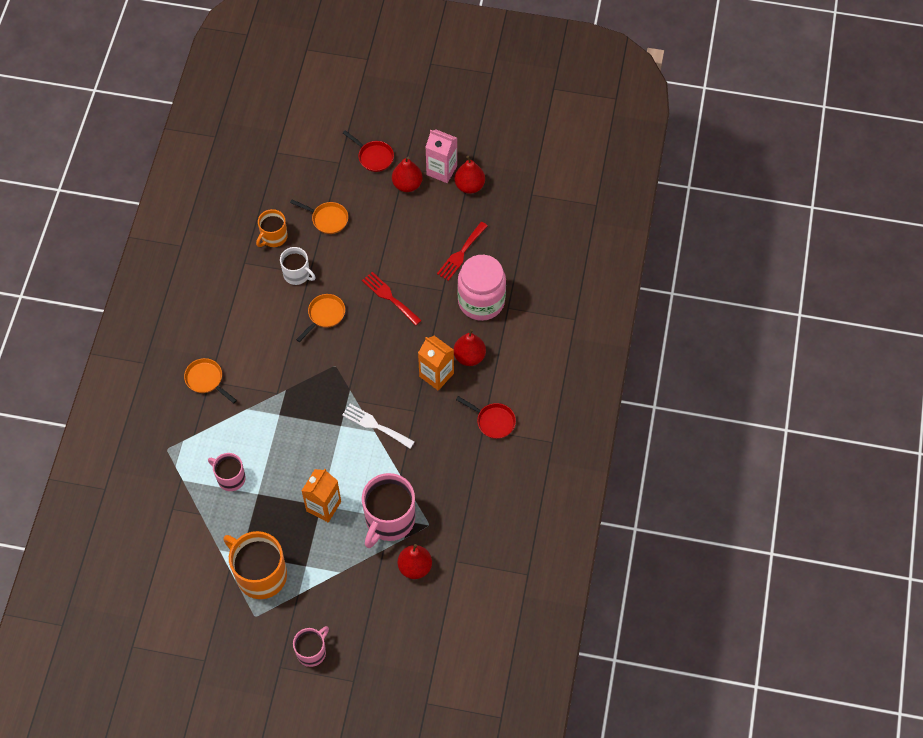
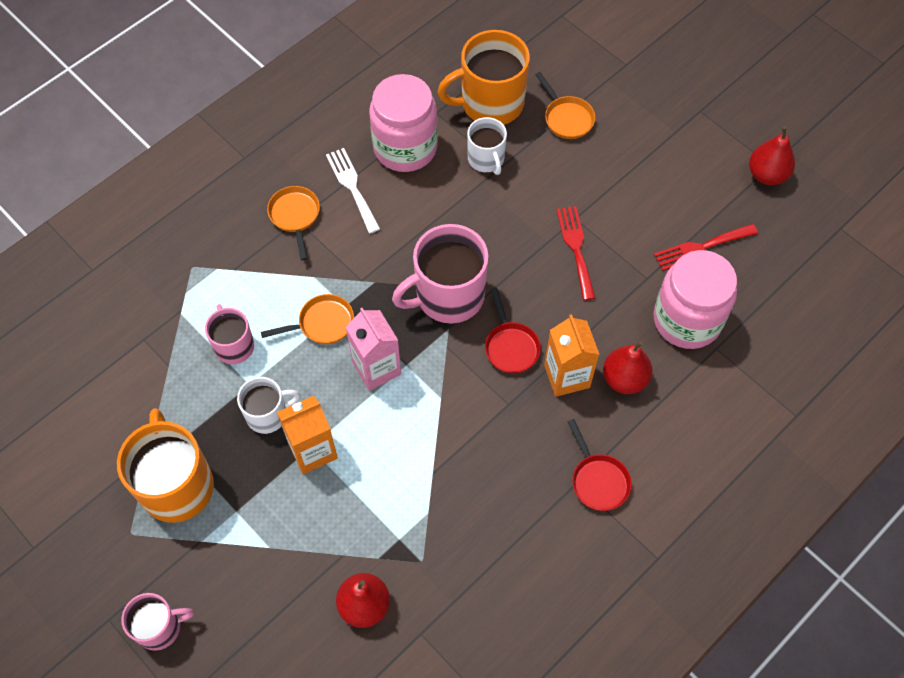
camera: 35 degrees right, 0 degrees up
(241, 296) = (405, 148): none -> pink jar
(273, 237) = (490, 103): orange mug -> orange mug, size x1.74
(282, 503) = (268, 414): none -> white mug
(325, 315) = (483, 223): orange pan -> orange pan (322, 323)
(374, 157) = (671, 79): red pan -> red pan (511, 346)
(375, 425) = (447, 391): white fork -> white fork (352, 187)
(389, 520) = (377, 521): pink mug -> pink mug (448, 296)
(407, 184) = (690, 131): red pear -> none
(441, 170) = (744, 138): pink carton -> pink carton (376, 368)

